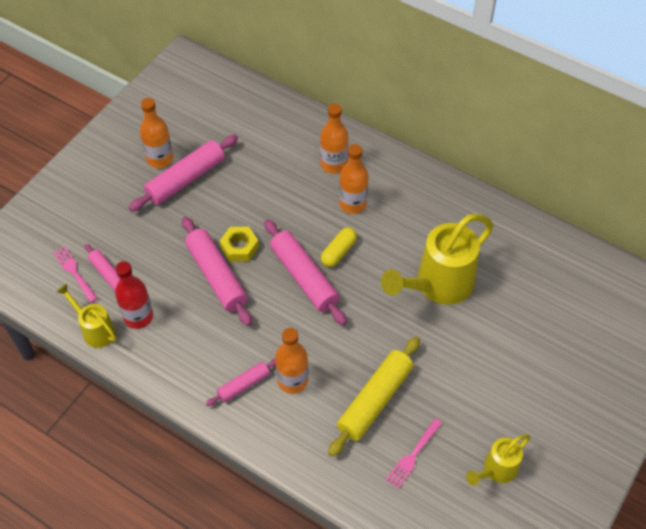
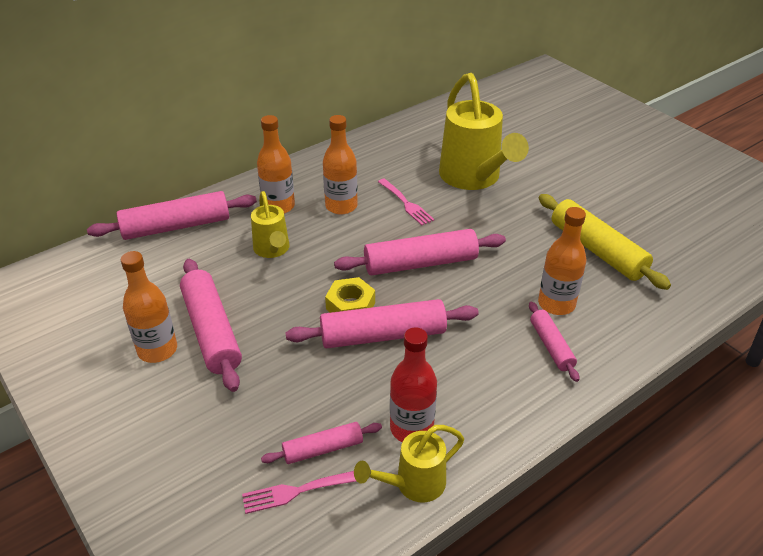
camera: 70 degrees left, 15 degrees down
(282, 114) = (176, 226): none -> pink rolling pin
(338, 252) = (399, 230): yellow capsule -> none
(413, 455) = (666, 240): pink fork -> pink fork (405, 203)
(496, 470) = (689, 196): yellow watering can -> yellow watering can (272, 250)

